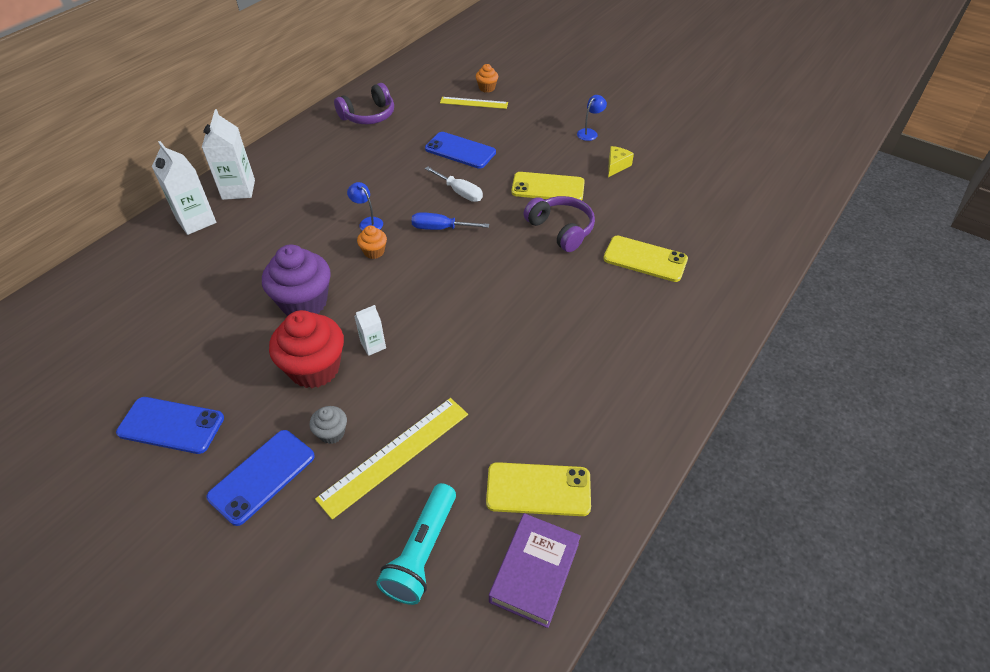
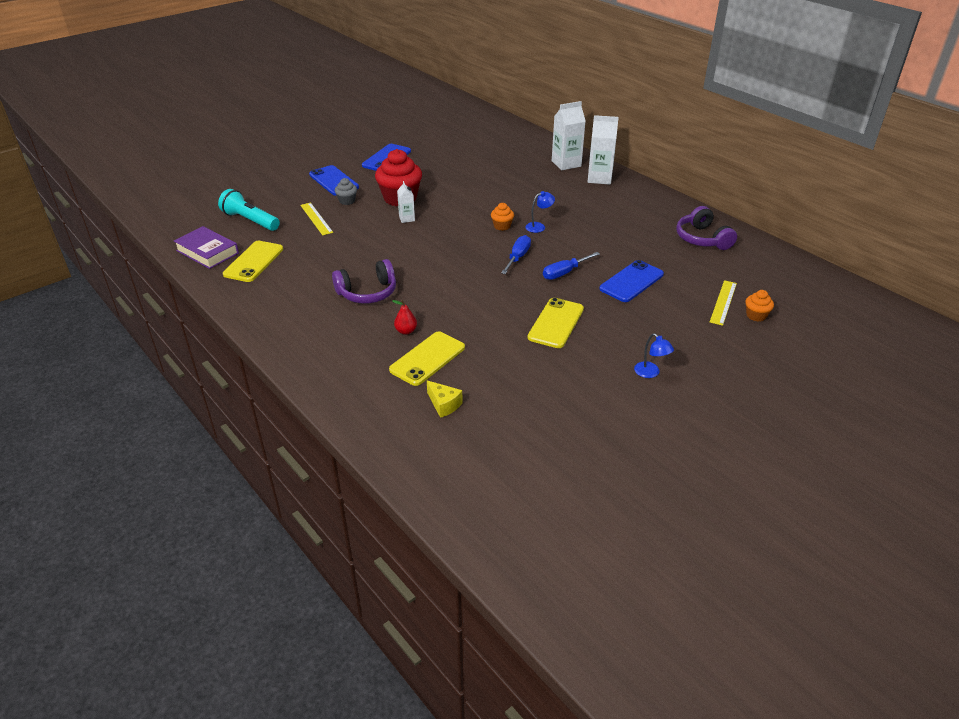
camera: 105 degrees right, 10 degrees down
(304, 302) = (461, 197): purple cupcake -> none
(395, 455) = (316, 218): yellow ruler -> yellow ruler, size x0.63
(460, 192) = (564, 273): white screwdriver -> blue screwdriver
(561, 230) = (490, 318): purple headphones -> purple headphones (367, 292)
(612, 285) = (406, 331): none -> red pear
(616, 166) = (580, 377): yellow cheese -> yellow cheese (444, 405)

